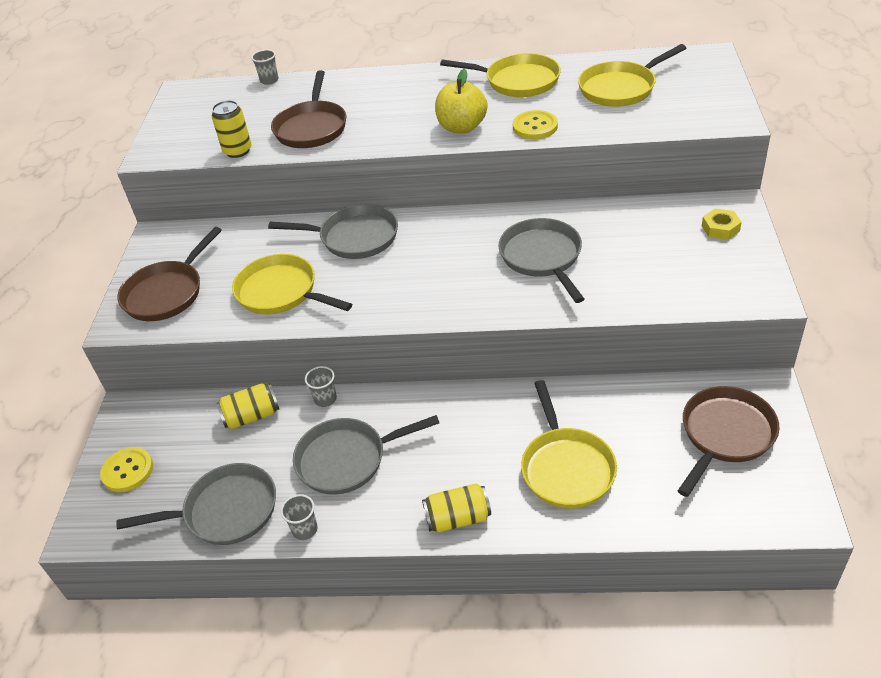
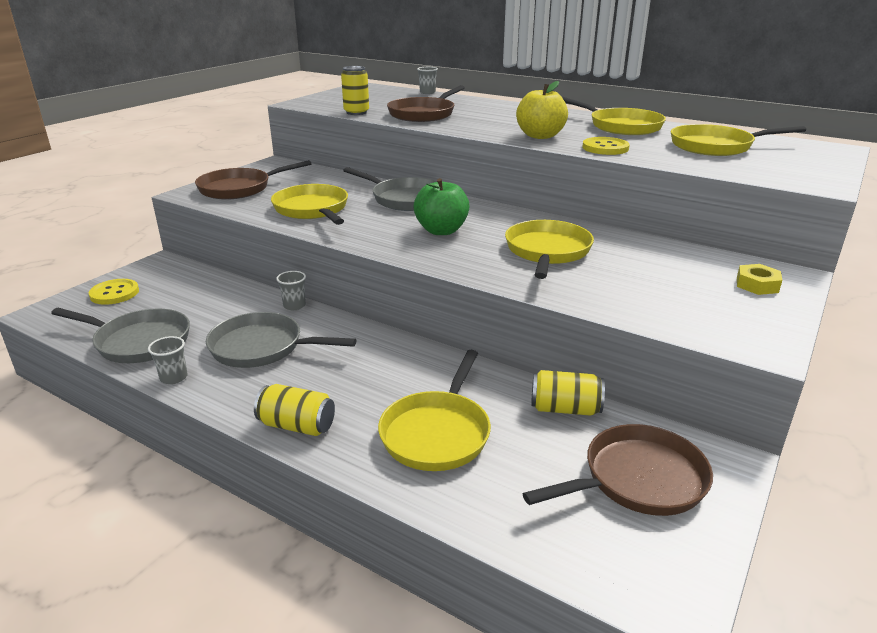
camera: 25 degrees right, 15 degrees down
(252, 416) = (231, 295): yellow can -> yellow can (565, 409)
(431, 269) = (441, 231): none -> green apple
(542, 258) = (547, 252): grey pan -> yellow pan

